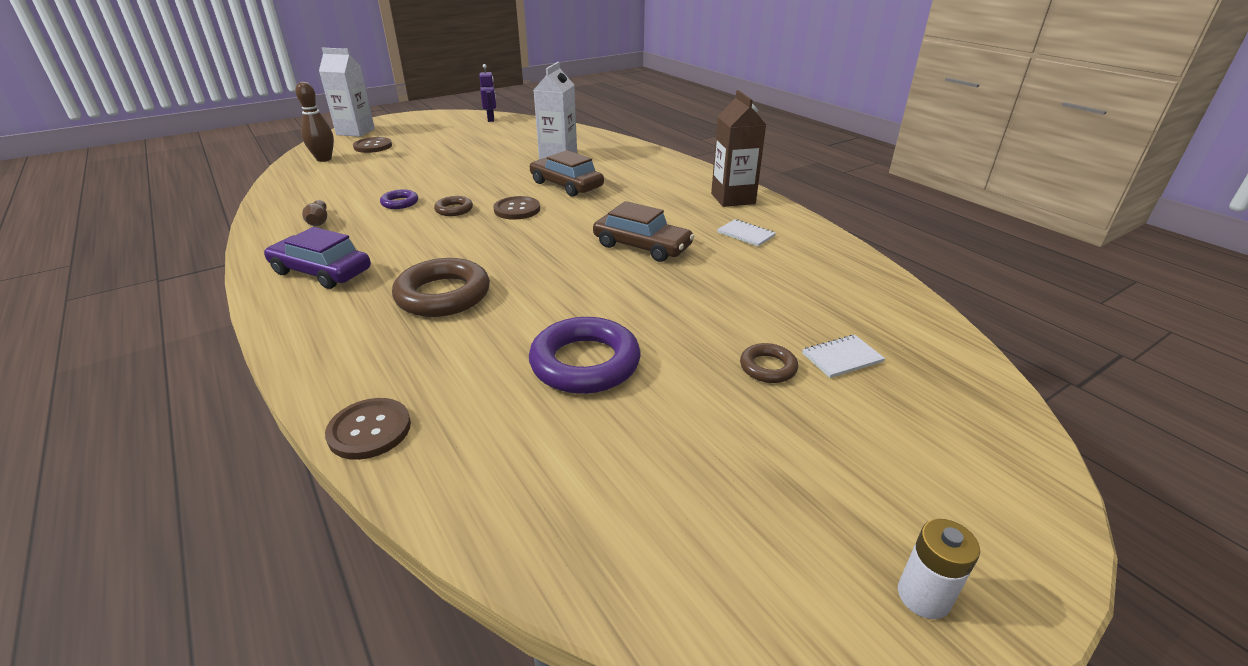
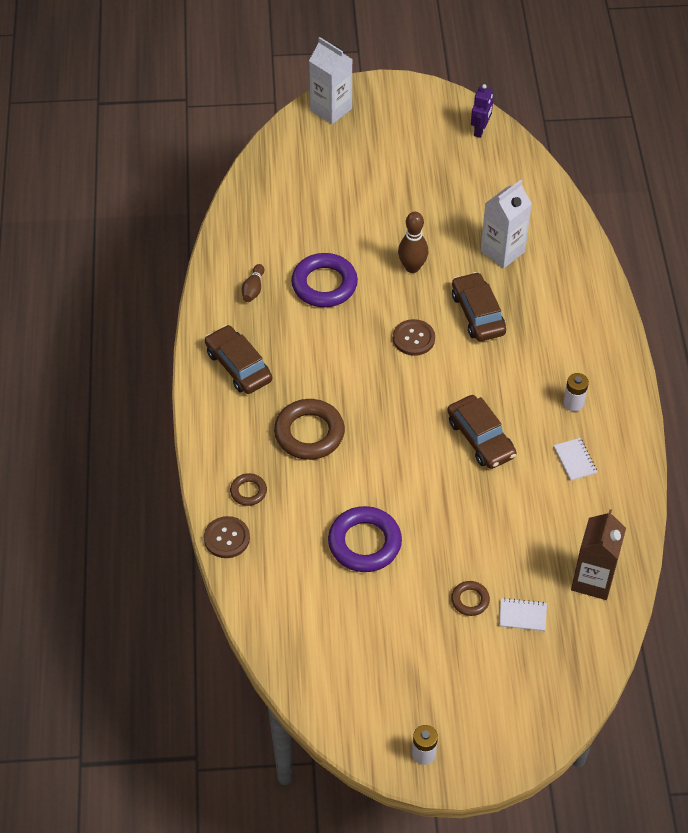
camera: 30 degrees right, 20 degrees up
(321, 272) = (238, 366): purple car -> brown car
(324, 159) = (285, 166): brown bowling pin -> brown bowling pin (412, 267)
(373, 146) = (337, 154): brown button -> none
(400, 203) = (324, 284): purple ring -> purple ring, size x1.96
(454, 209) = (363, 316): brown ring -> brown ring (248, 491)
(703, 206) = (573, 403): none -> white battery
(733, 198) = (609, 403): brown carton -> brown carton (593, 580)

